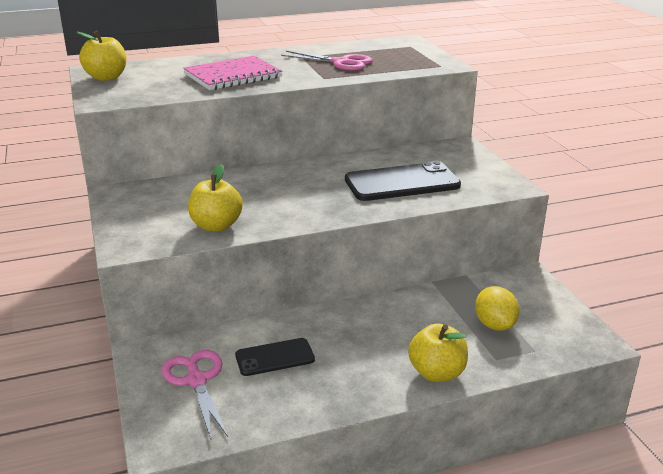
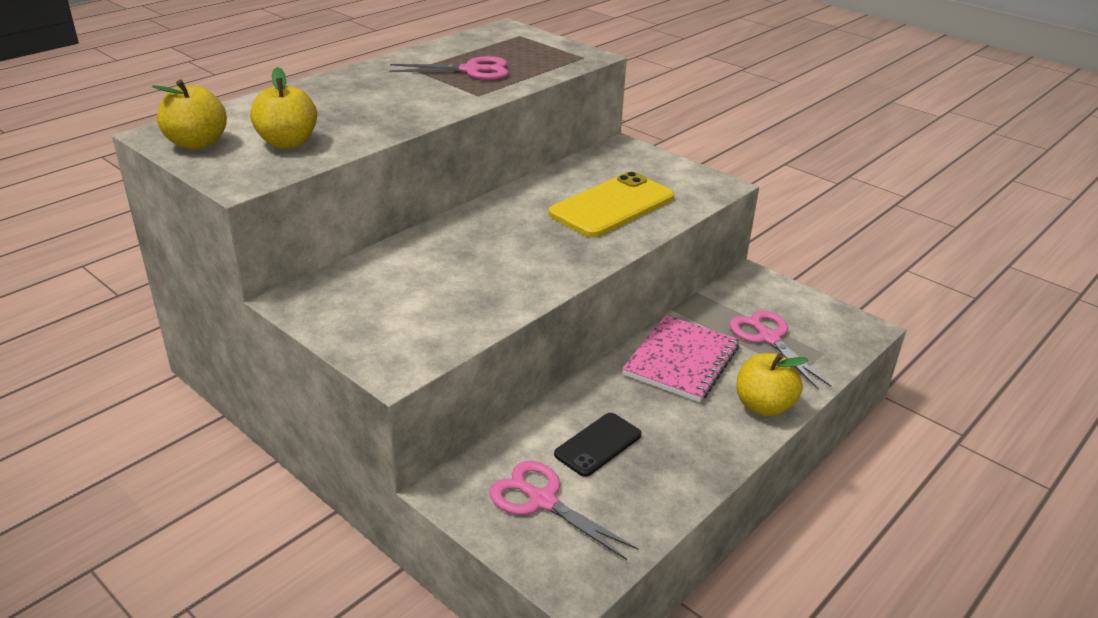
camera: 30 degrees left, 5 degrees up
(216, 226) = (471, 310): yellow apple -> yellow apple (287, 143)
(233, 76) = (365, 111): pink notebook -> pink notebook (681, 361)
(402, 183) = (612, 206): black phone -> yellow phone
(494, 325) = (768, 338): yellow lemon -> pink scissors

